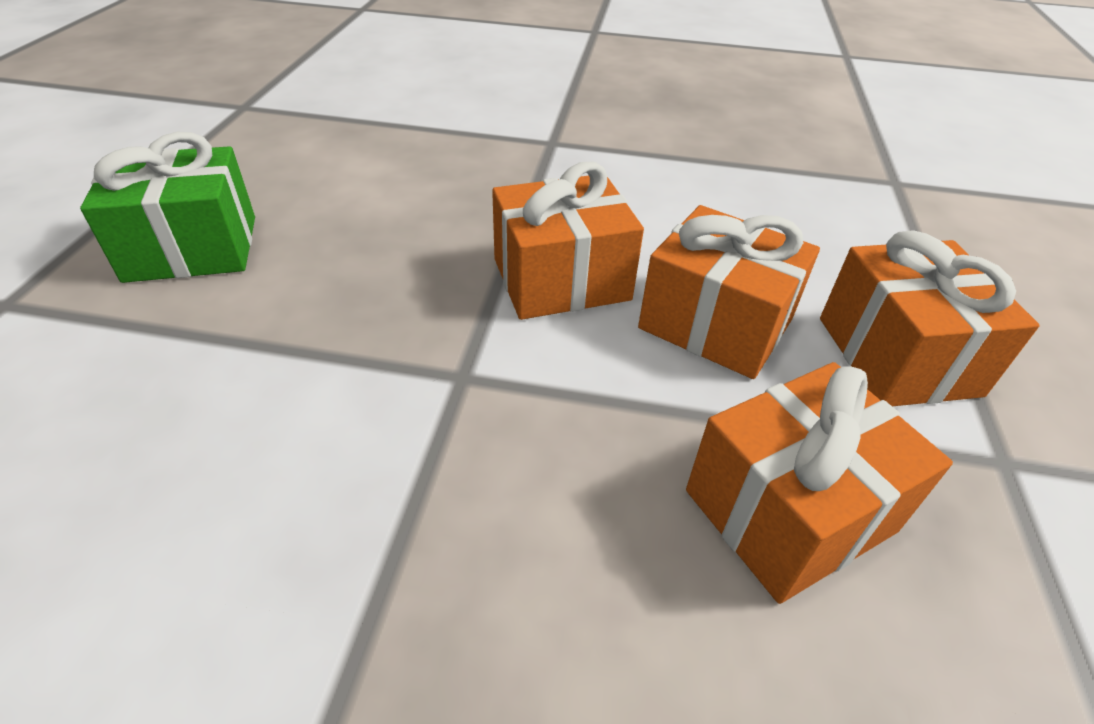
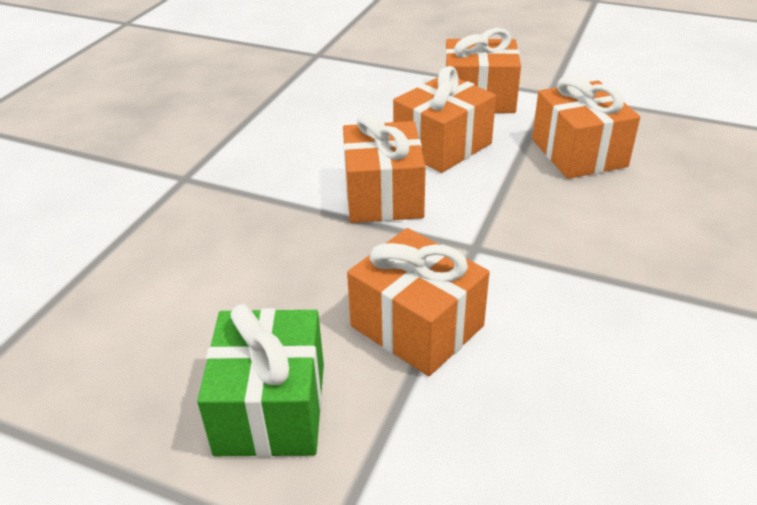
camera: 75 degrees left, 5 degrees down
(298, 333) = (417, 326): none -> orange gift

